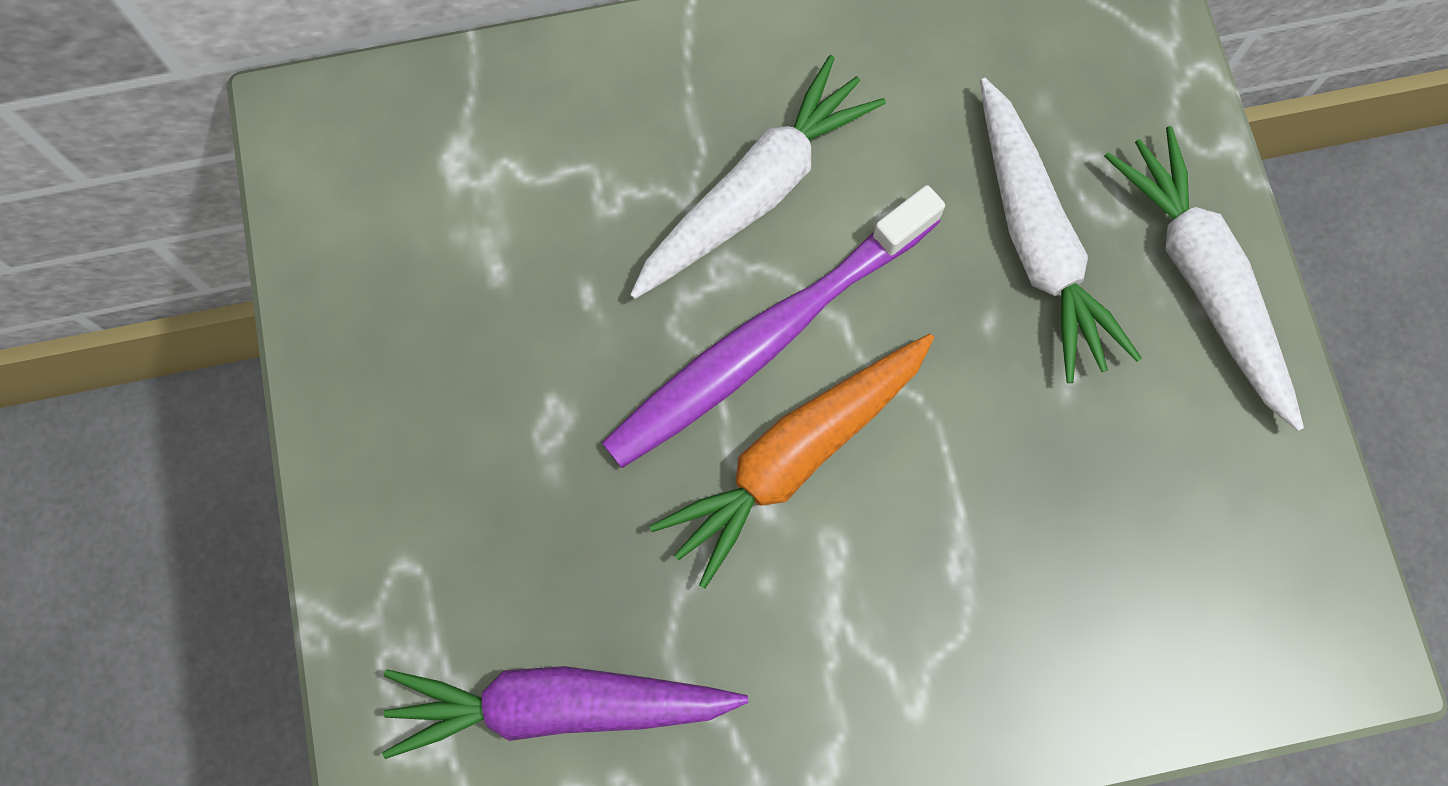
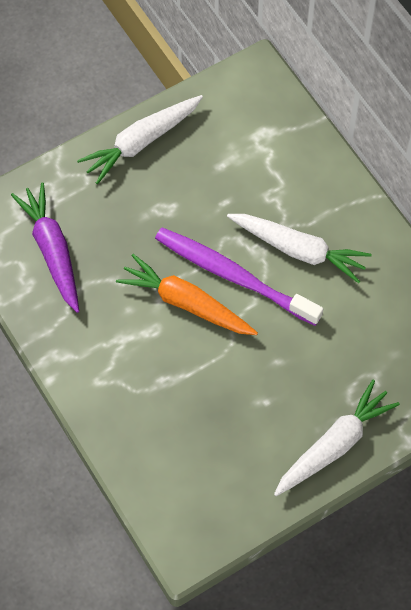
camera: 70 degrees right, 10 degrees down
(1036, 241) = (324, 370): white carrot -> white carrot (141, 142)

